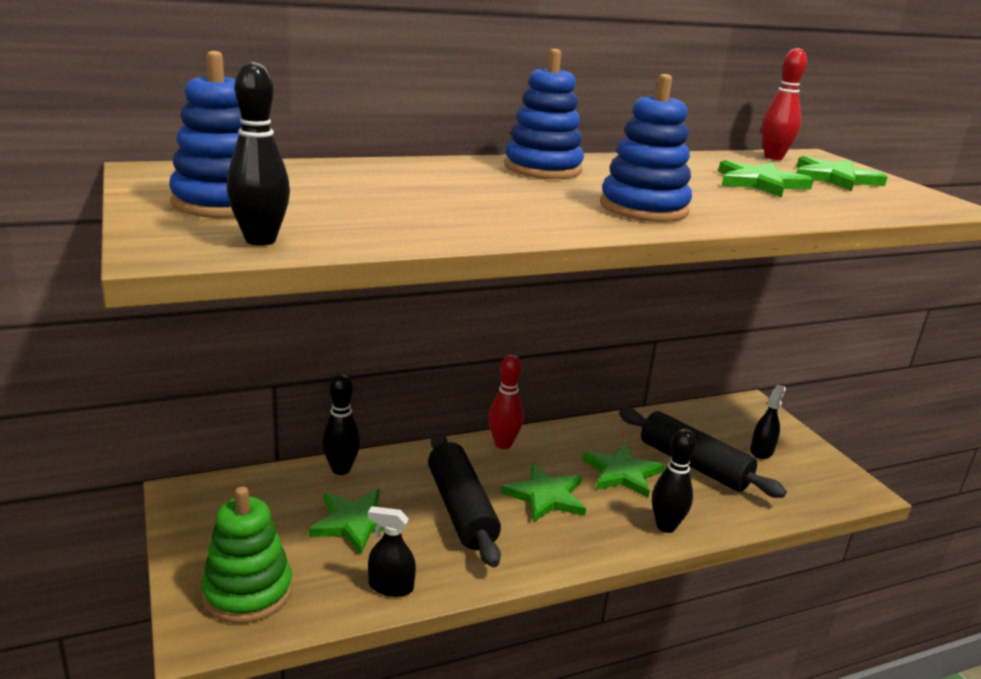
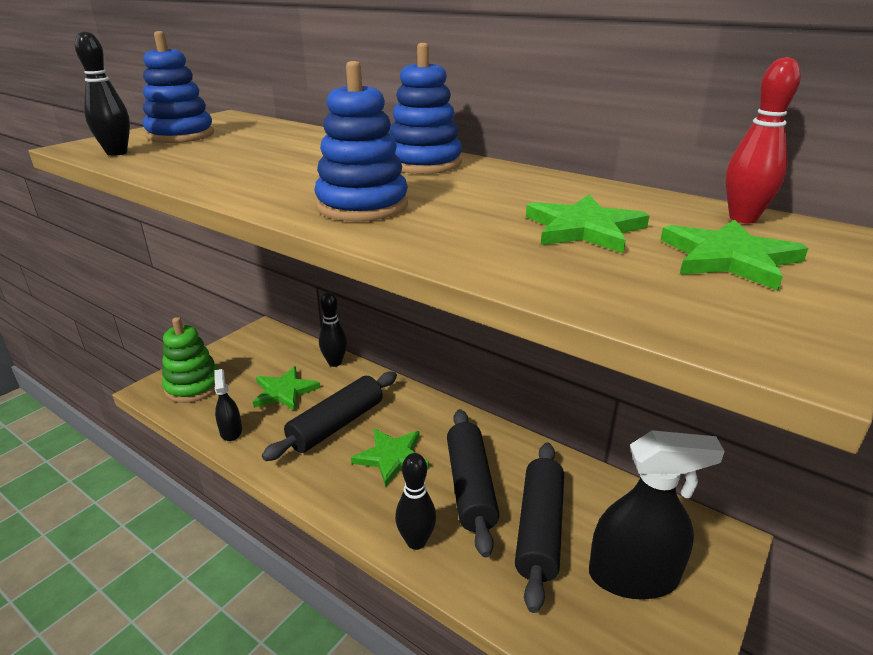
camera: 60 degrees right, 5 degrees up
(503, 444) = (439, 410): red bowling pin -> none
(622, 473) = (470, 487): green star -> black rolling pin
(761, 451) = (633, 576): black spray bottle -> black spray bottle, size x2.05

